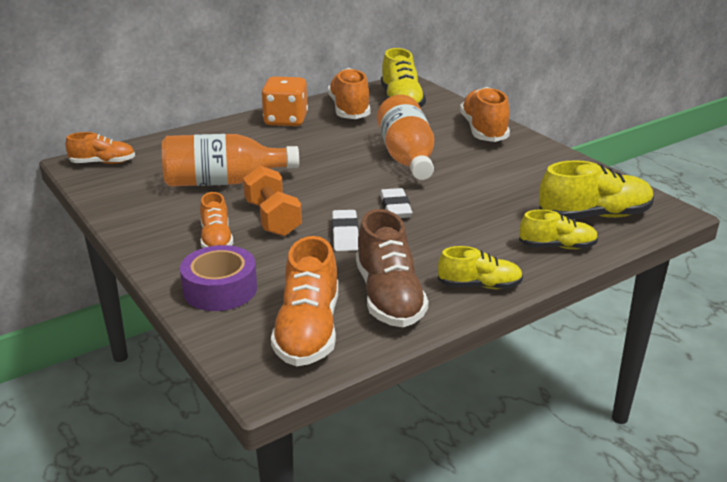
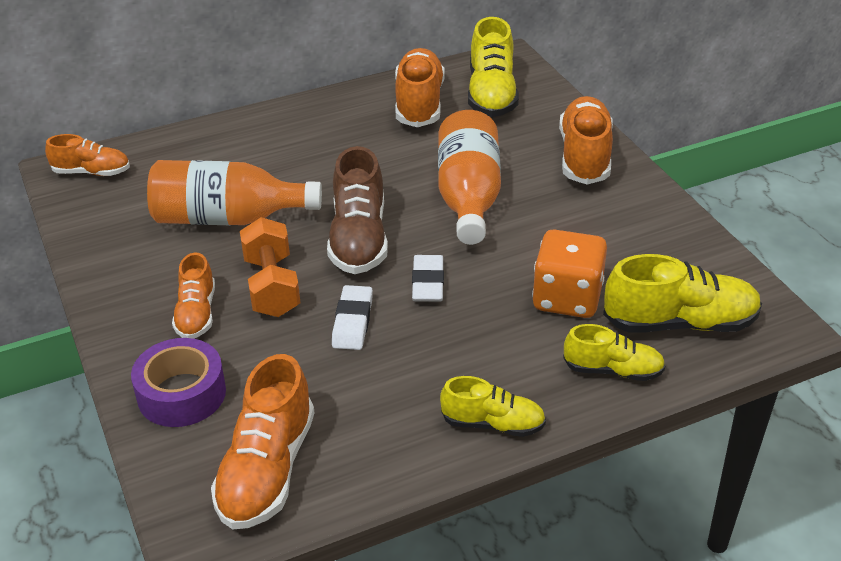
camera: 10 degrees right, 10 degrees up
(286, 120) = (332, 116): orange dice -> orange dice (567, 298)
(389, 297) = (376, 429): brown shoe -> brown shoe (359, 239)

